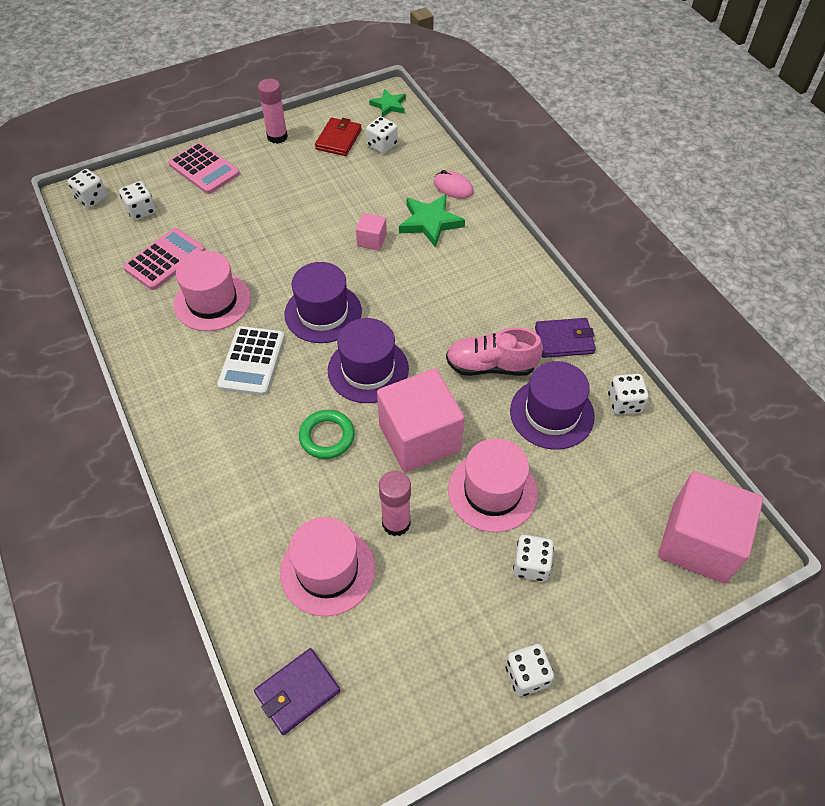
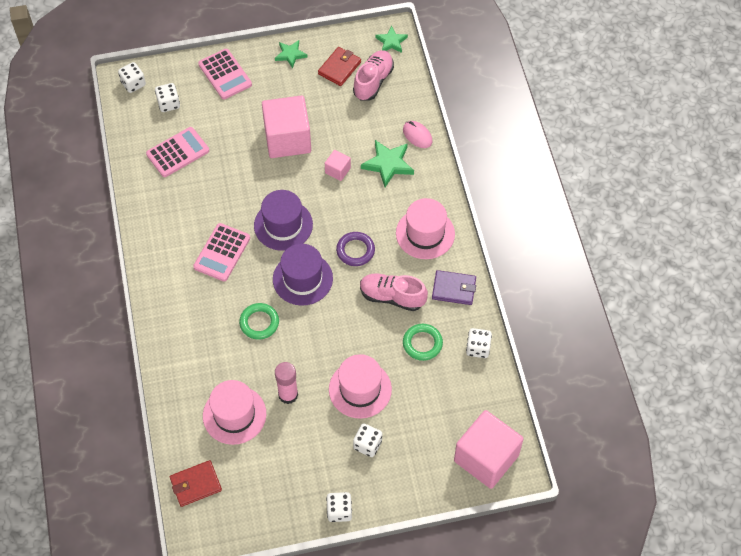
camera: 15 degrees right, 5 degrees up
(212, 301) = (205, 197): pink hat -> pink hat (425, 233)
(252, 361) = (222, 252): white calculator -> pink calculator
(277, 137) = (290, 54): pink glue stick -> green star
(297, 692) = (196, 484): purple wallet -> red wallet
(382, 145) = (373, 81): white dice -> pink shoe
(419, 437) = (323, 339): pink cube -> pink cube (287, 139)
(424, 323) = (355, 250): none -> purple ring
(552, 413) = (422, 343): purple hat -> green ring

